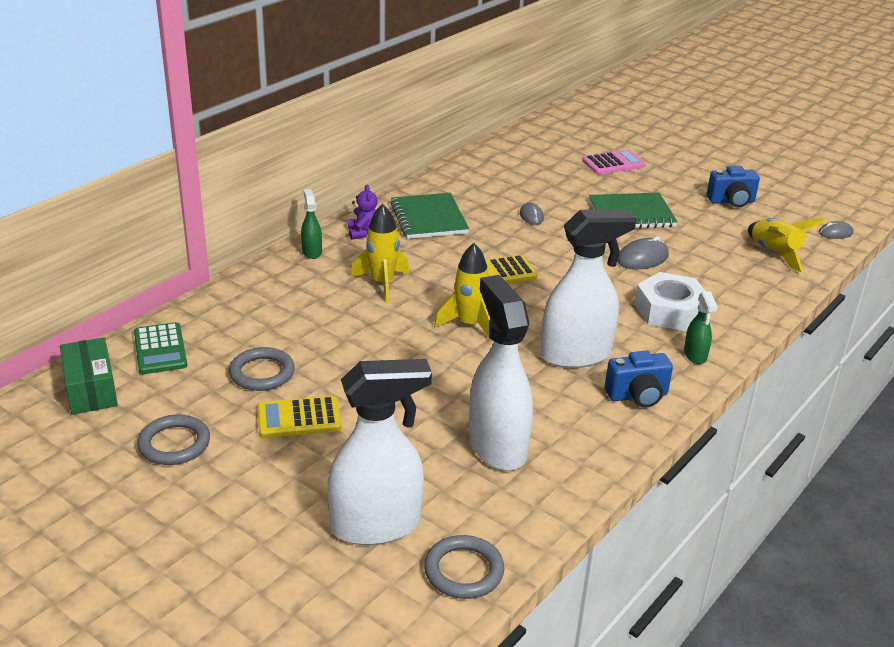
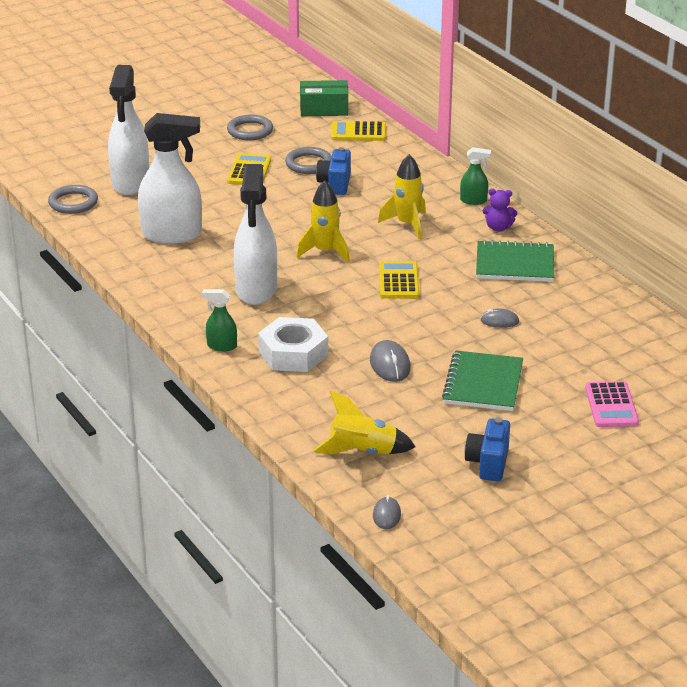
camera: 110 degrees right, 0 degrees up
(160, 349) = (358, 132): green calculator -> yellow calculator
(637, 396) = (188, 303): blue camera -> blue camera (335, 184)

